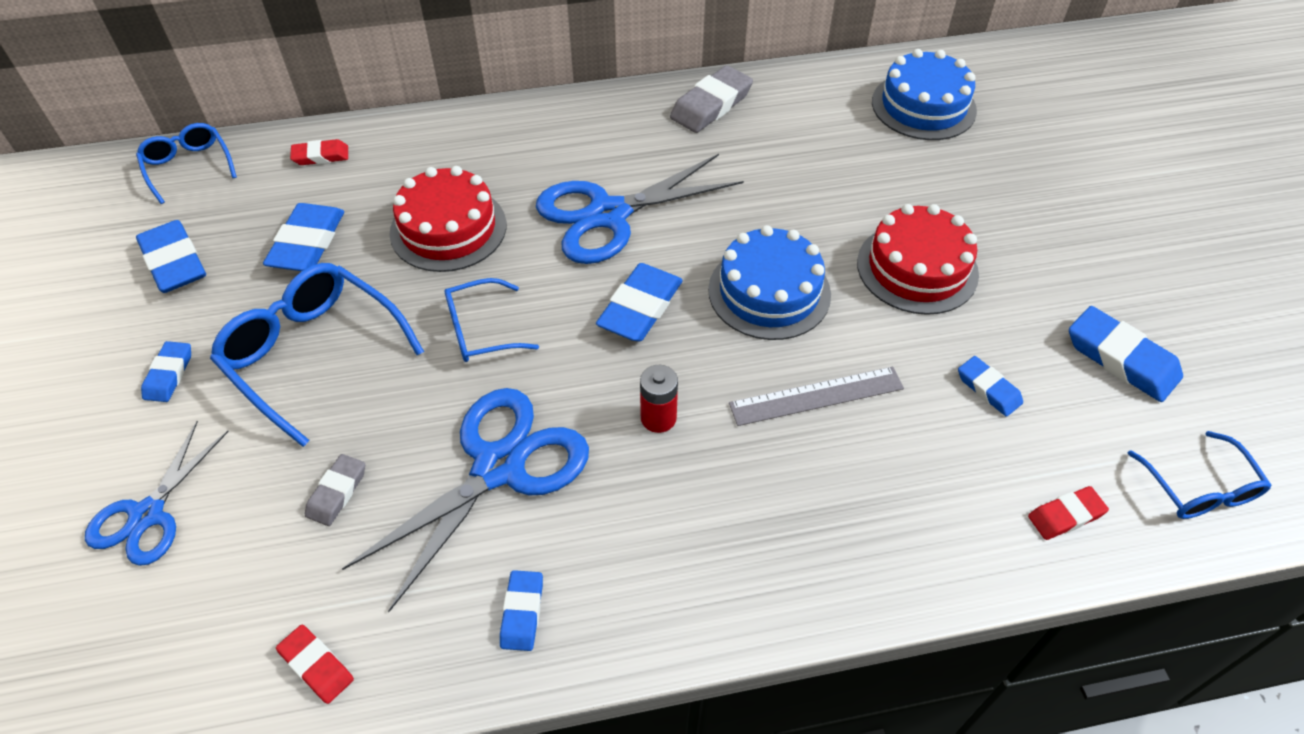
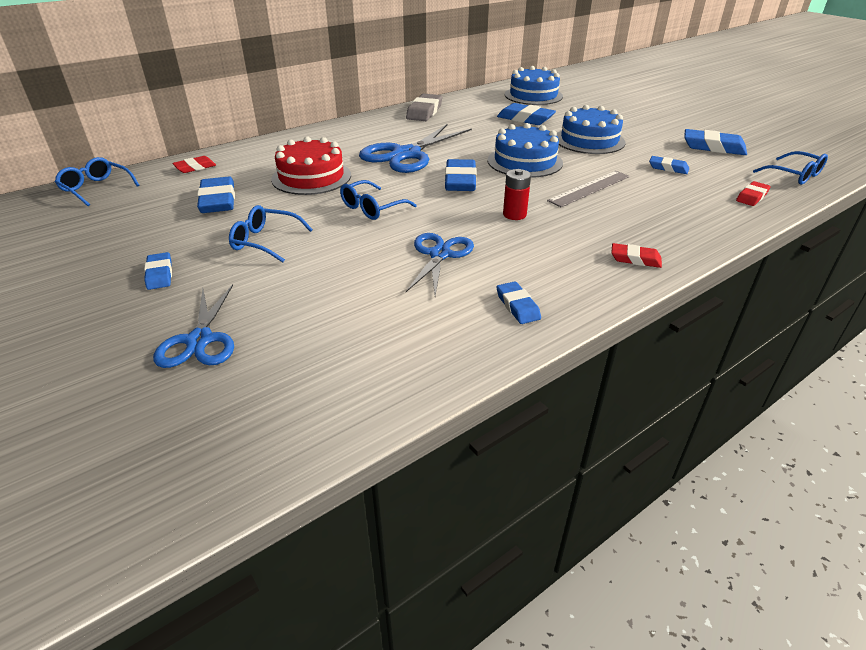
camera: 25 degrees left, 15 degrees down
(174, 262) = (120, 227): blue eraser -> blue eraser (525, 119)
(312, 354) = (265, 241): blue glasses -> blue glasses, size x0.59
(316, 666) = (403, 370): red eraser -> red eraser (635, 259)
(337, 492) = (340, 292): grey eraser -> none
(499, 467) = (440, 255): blue scissors -> blue scissors, size x0.62
(917, 268) = (589, 140): red cake -> blue cake

